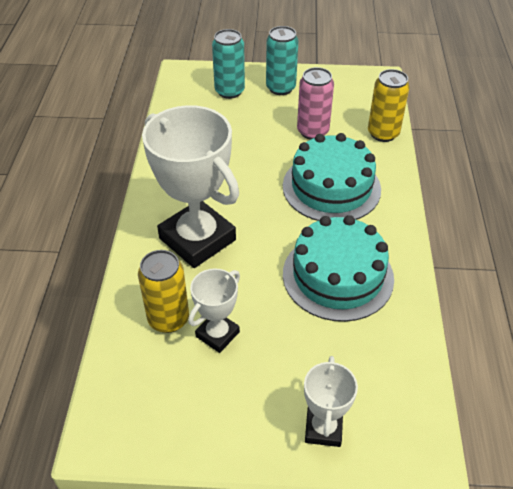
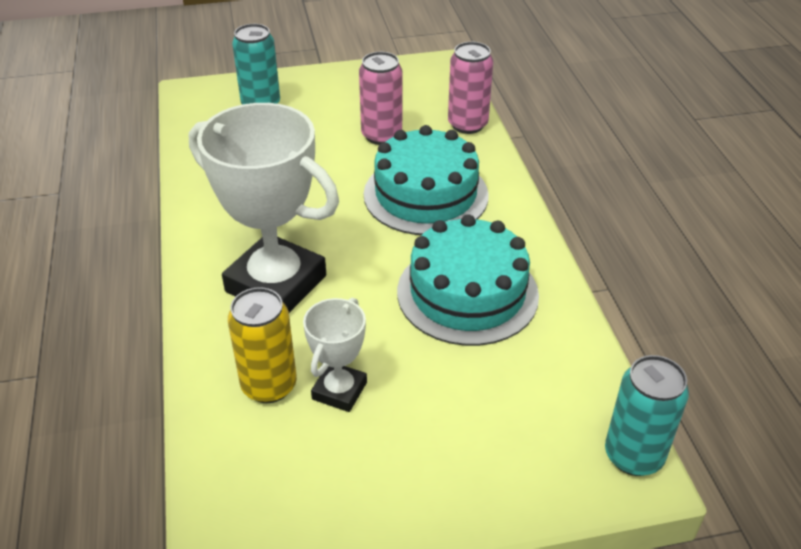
camera: 15 degrees left, 5 degrees down
(280, 88) = (325, 92): turquoise can -> turquoise can (633, 456)
(323, 428) = (509, 472): white trophy -> none
(383, 133) = (467, 124): yellow can -> pink can

